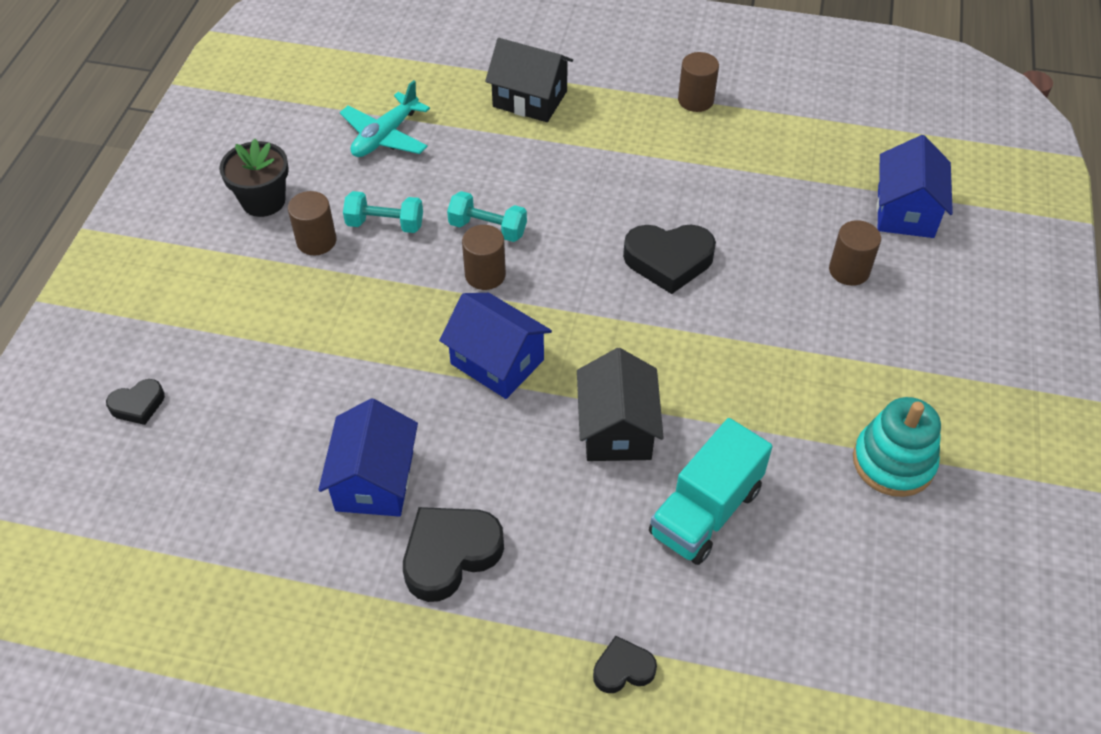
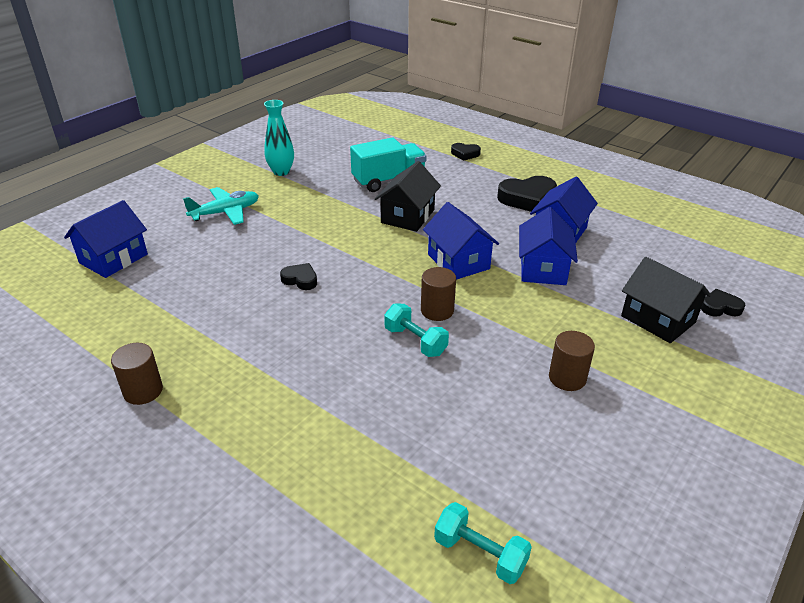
camera: 155 degrees left, 15 degrees down
(263, 201) = (614, 433): black flower pot -> none
(380, 391) = (543, 268): none -> blue house
(385, 136) = (466, 463): turquoise plane -> turquoise plane (225, 212)
(385, 224) = (501, 372): turquoise dumbbell -> turquoise dumbbell (480, 554)
(530, 99) = (291, 453): black house -> black house (658, 319)
(668, 261) = (300, 280): black heart -> black heart, size x0.55
(849, 270) = (195, 241): brown cylinder -> none
(893, 462) = (281, 172): turquoise stacking toy -> turquoise vase

